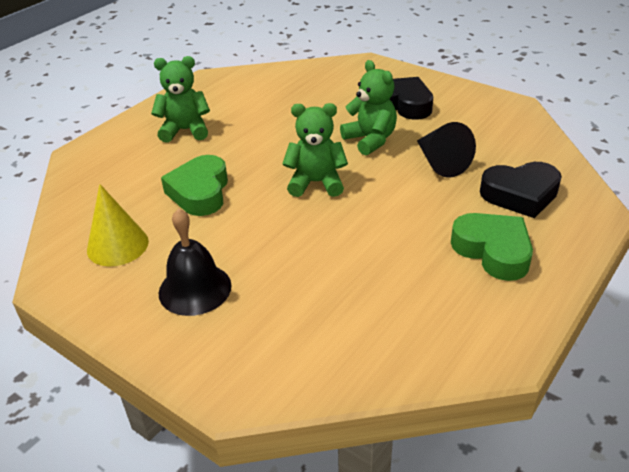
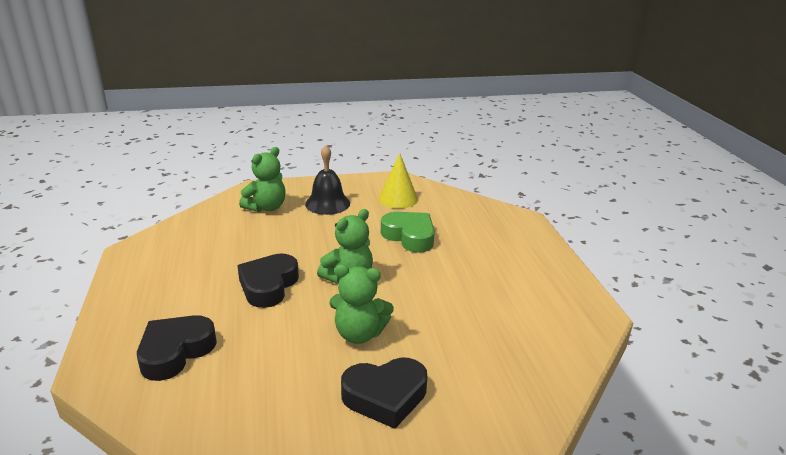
camera: 130 degrees right, 10 degrees down
(185, 130) = (503, 263): green teddy bear -> green teddy bear (266, 207)
(391, 213) = (268, 285): none -> black heart
(440, 163) = (273, 345): black cone -> none
(493, 251) = (171, 296): green heart -> none

